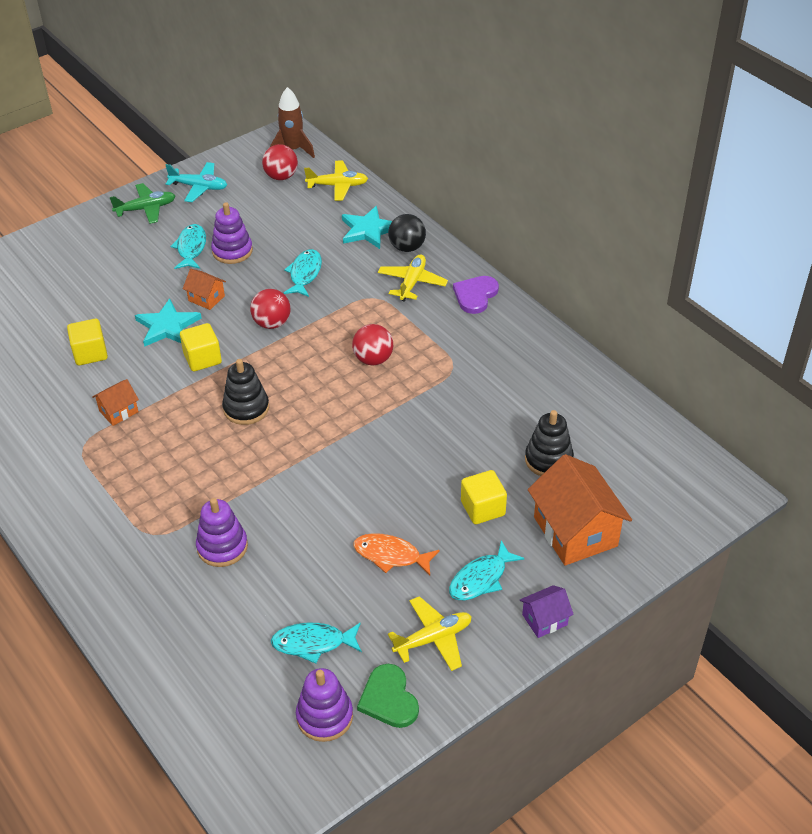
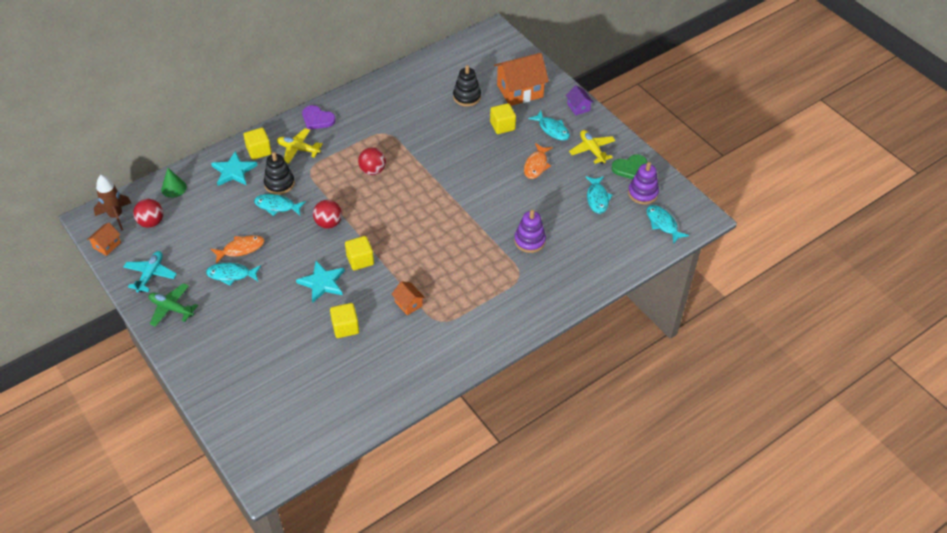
camera: 90 degrees left, 5 degrees up
(146, 209) = (171, 308): green plane -> green plane turned 45 degrees counterclockwise
(206, 298) = (294, 262): orange house -> orange house (107, 245)
(232, 251) = (241, 249): purple stacking toy -> orange fish
(246, 408) = (412, 234): black stacking toy -> black stacking toy (279, 184)
(248, 746) = (663, 224): none -> turquoise fish
(338, 186) = (174, 188): yellow plane -> green cone
(407, 247) = (259, 151): black ball -> yellow cube

